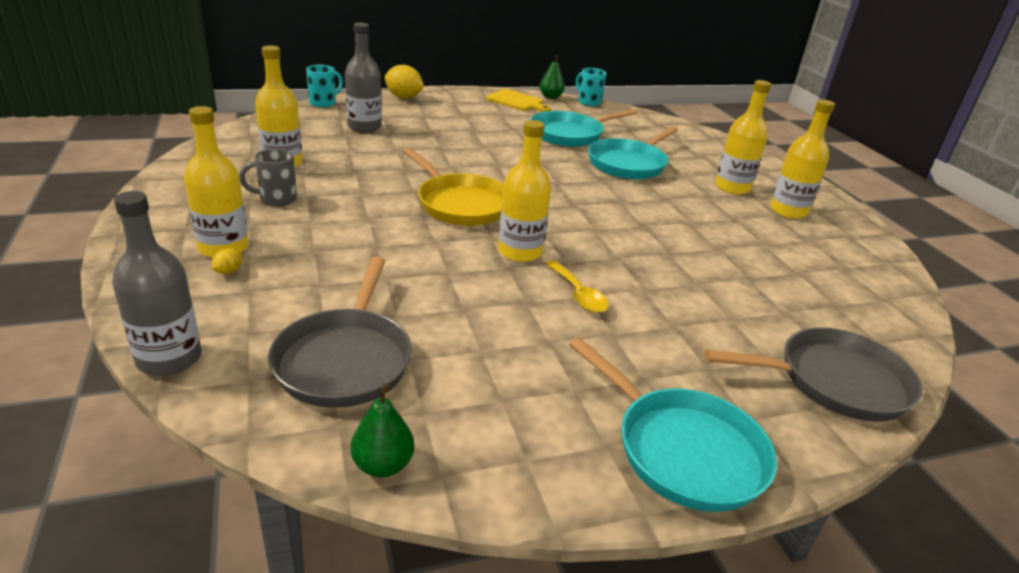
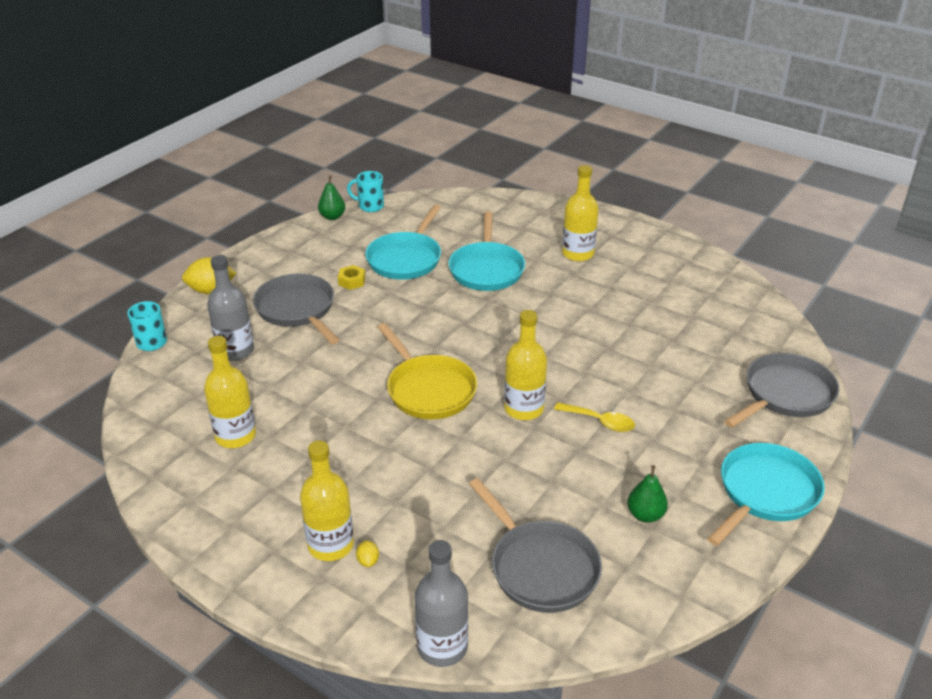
camera: 35 degrees left, 5 degrees up
(276, 199) = (293, 475): grey mug -> none
(383, 465) = (650, 613): green pear -> green pear (645, 515)
(442, 126) = (297, 310): none -> grey pan
(460, 204) = (428, 389): yellow pan -> yellow pan turned 45 degrees clockwise
(507, 129) = (352, 281): none -> yellow nut
(517, 101) = (313, 239): yellow cutting board -> none
(682, 449) = (765, 493): turquoise pan -> turquoise pan turned 60 degrees counterclockwise
(788, 211) = (633, 258): yellow bottle -> none

